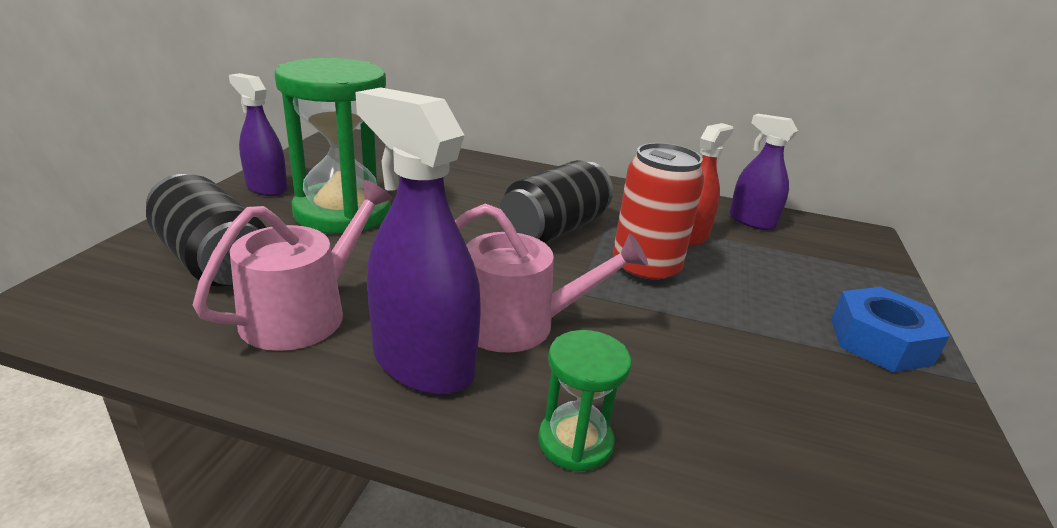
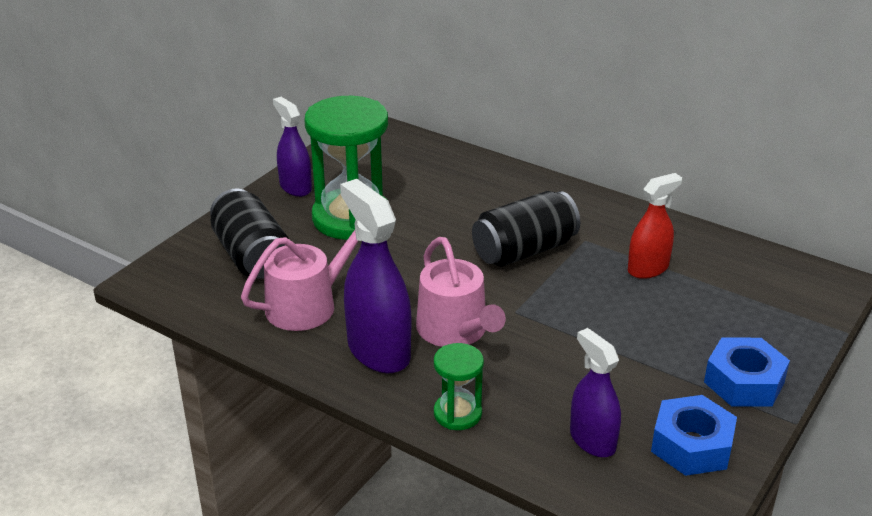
camera: 20 degrees right, 5 degrees up
(518, 323) = (456, 331): pink watering can -> pink watering can turned 45 degrees clockwise
(645, 269) = (583, 297): red can -> none
(751, 221) = (725, 257): purple spray bottle -> purple spray bottle (592, 440)
(900, 434) = (691, 445): none -> blue nut

